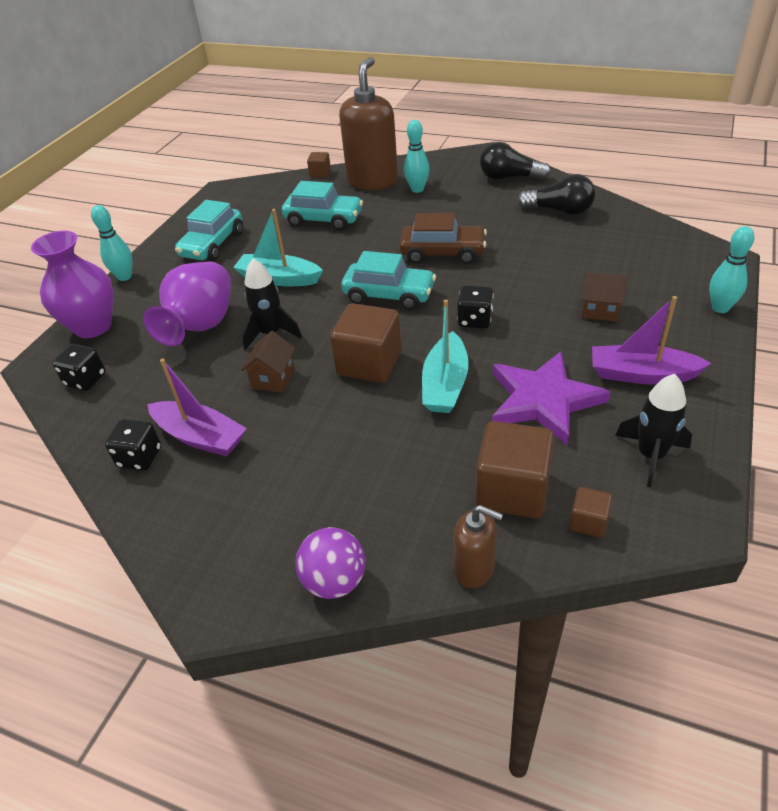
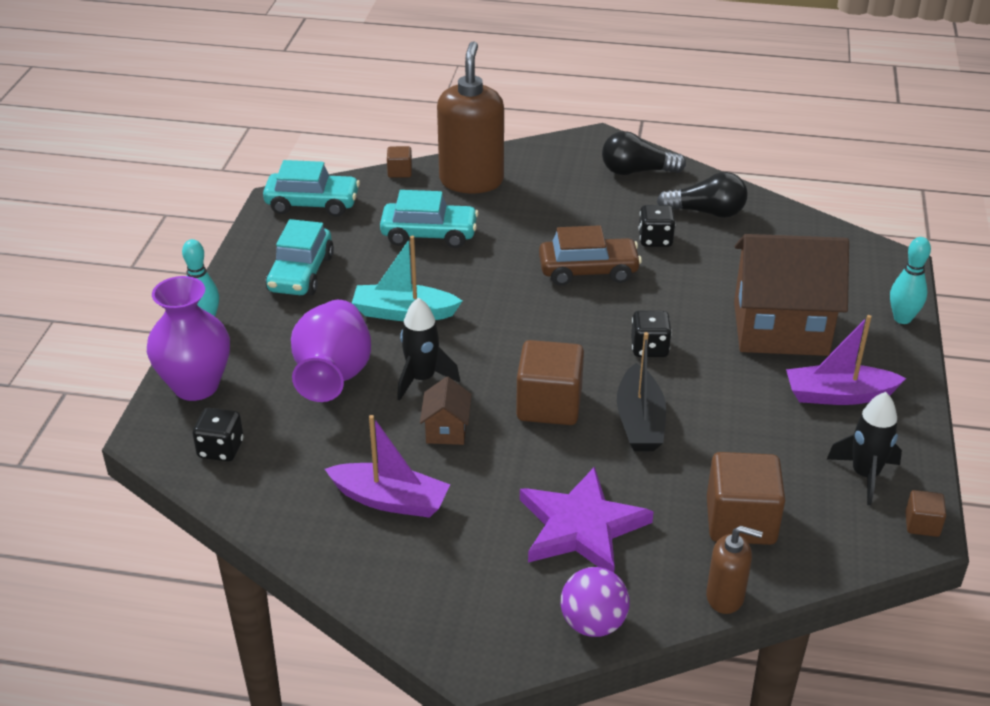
camera: 15 degrees left, 5 degrees down
(140, 457) = (330, 528): black dice -> black dice (655, 239)
(389, 295) = (543, 325): turquoise car -> turquoise car (312, 204)
(417, 189) = (530, 190): turquoise bowling pin -> none
(445, 384) = (640, 421): turquoise boat -> black boat
(543, 400) = (747, 429): purple star -> purple star (581, 526)
(588, 522) = (820, 543): brown cube -> brown cube (922, 524)
(600, 310) = (780, 328): brown house -> brown house, size x2.35

